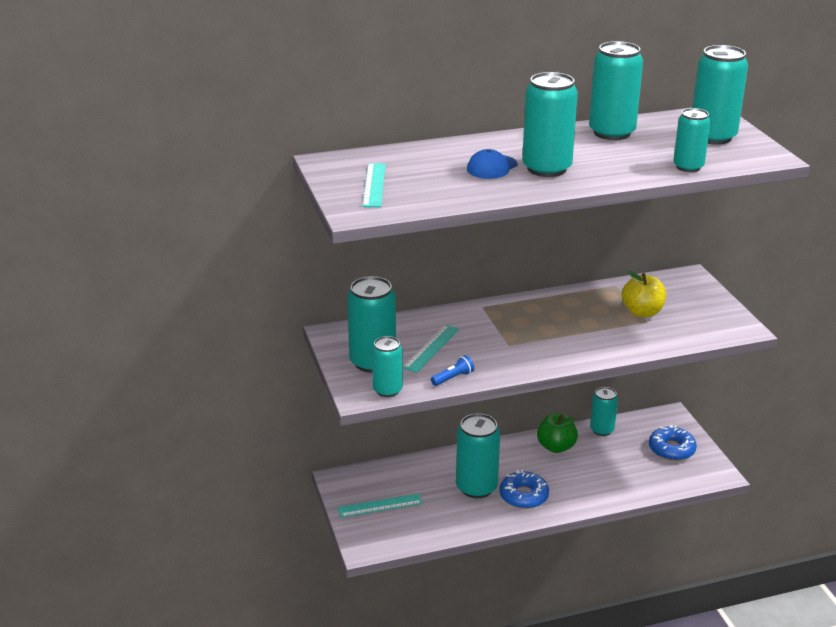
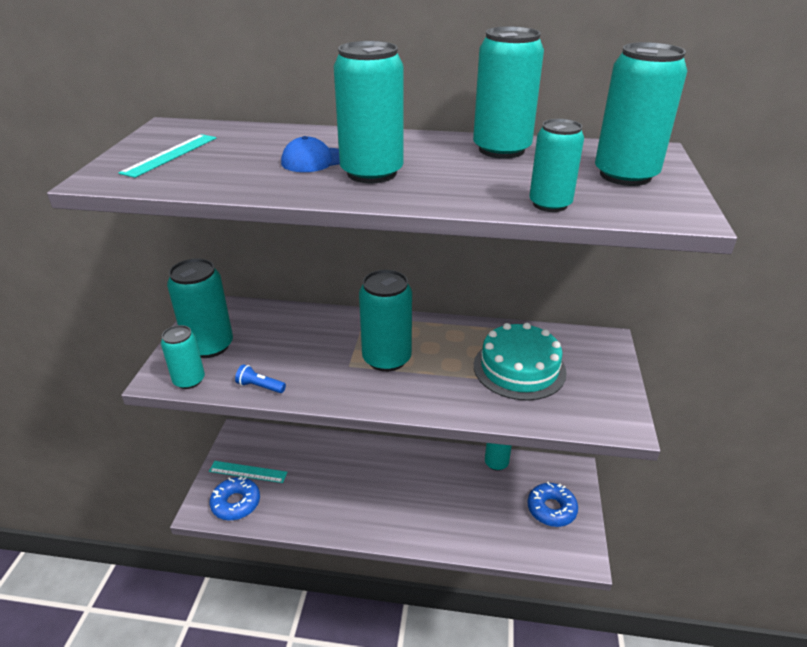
camera: 25 degrees right, 5 degrees up
(431, 348) = (275, 347): turquoise ruler -> none
(453, 378) = (260, 386): blue flashlight -> blue flashlight turned 150 degrees counterclockwise
(476, 487) = (340, 483): turquoise can -> turquoise can (386, 359)
(523, 496) = (374, 509): blue donut -> blue donut (236, 503)
(556, 447) = (441, 466): green apple -> none
(642, 312) = (519, 368): yellow apple -> turquoise cake

